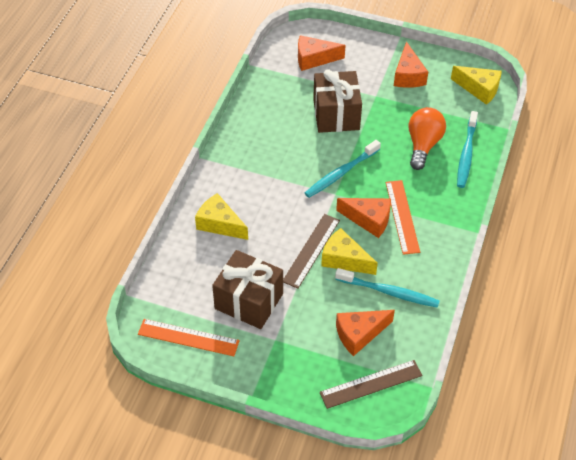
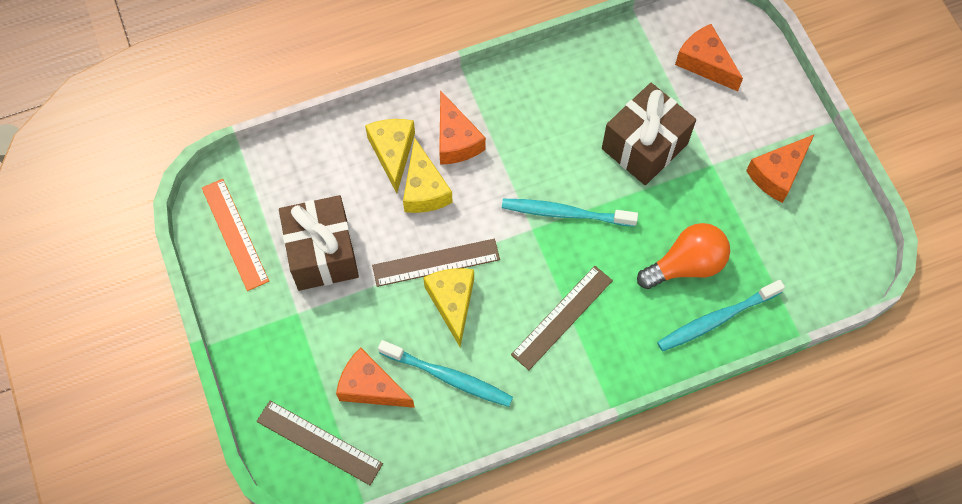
camera: 50 degrees right, 15 degrees up
(369, 220) = (527, 287): orange cheese -> orange cheese (456, 140)
(389, 292) = (448, 377): turquoise toothbrush -> turquoise toothbrush turned 45 degrees counterclockwise
(402, 216) = (562, 317): orange ruler -> brown ruler
(479, 89) = (833, 263): yellow cheese -> yellow cheese (424, 189)

